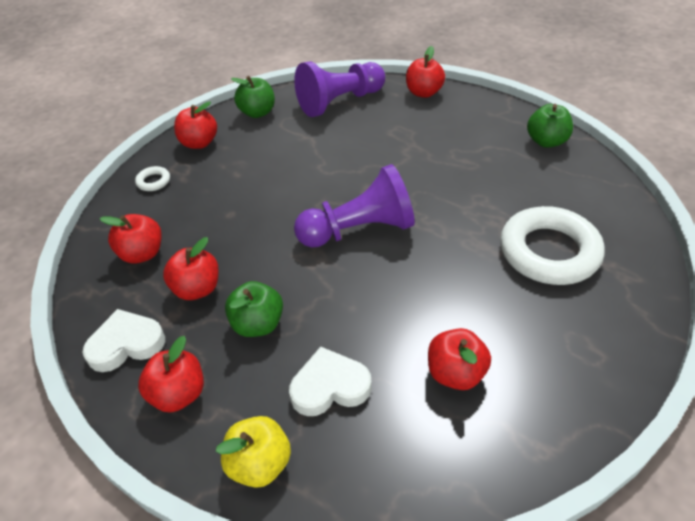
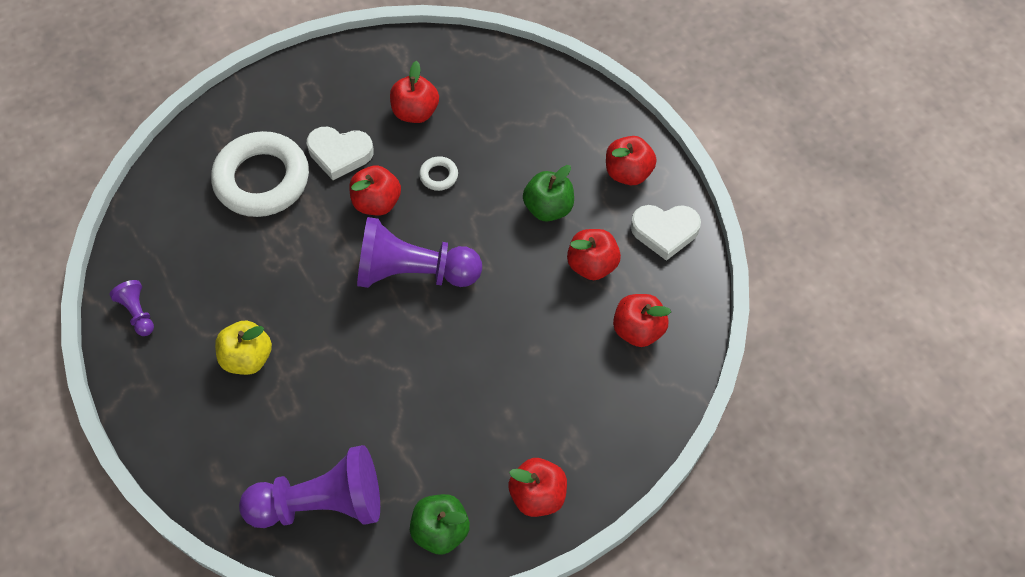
camera: 160 degrees left, 15 degrees up
(153, 181) = (609, 441): white ring -> white ring (438, 176)
(259, 464) = (581, 105): yellow apple -> yellow apple (247, 358)
(330, 386) = (512, 136): white heart -> white heart (340, 154)
(423, 93) = (202, 472): red apple -> red apple (377, 202)
(546, 141) = (138, 313): green apple -> purple pawn

